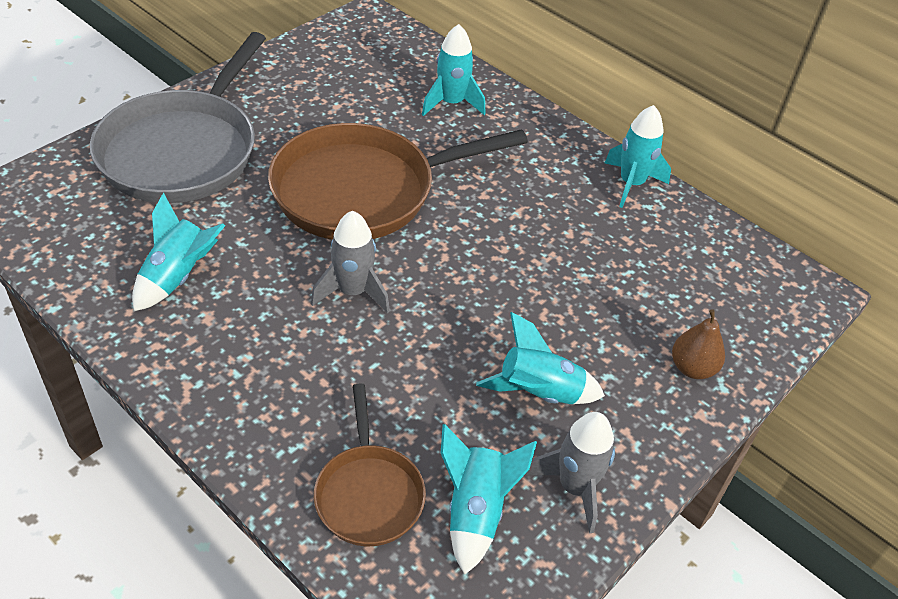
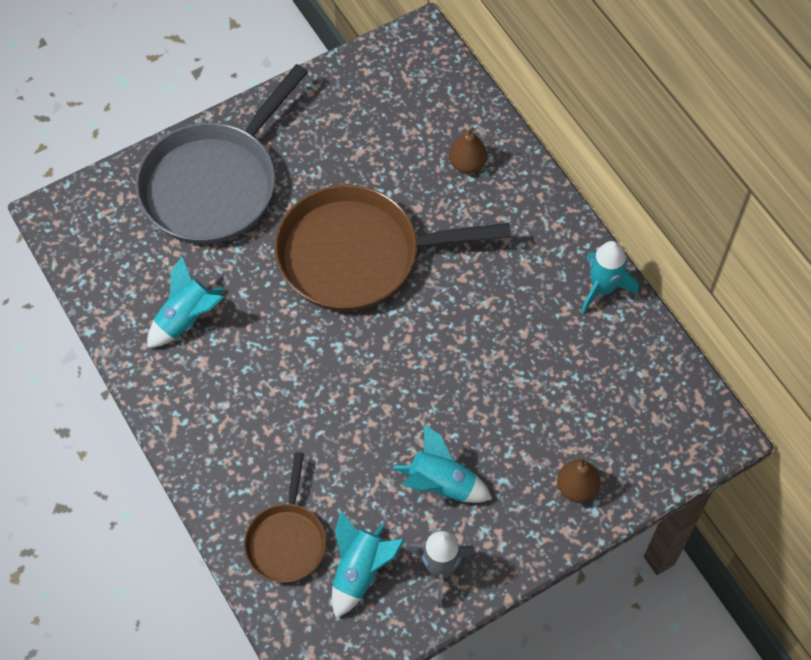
camera: 20 degrees right, 15 degrees up
(353, 292) = (321, 360): grey rocket -> none
(451, 103) = (467, 164): turquoise rocket -> brown pear

